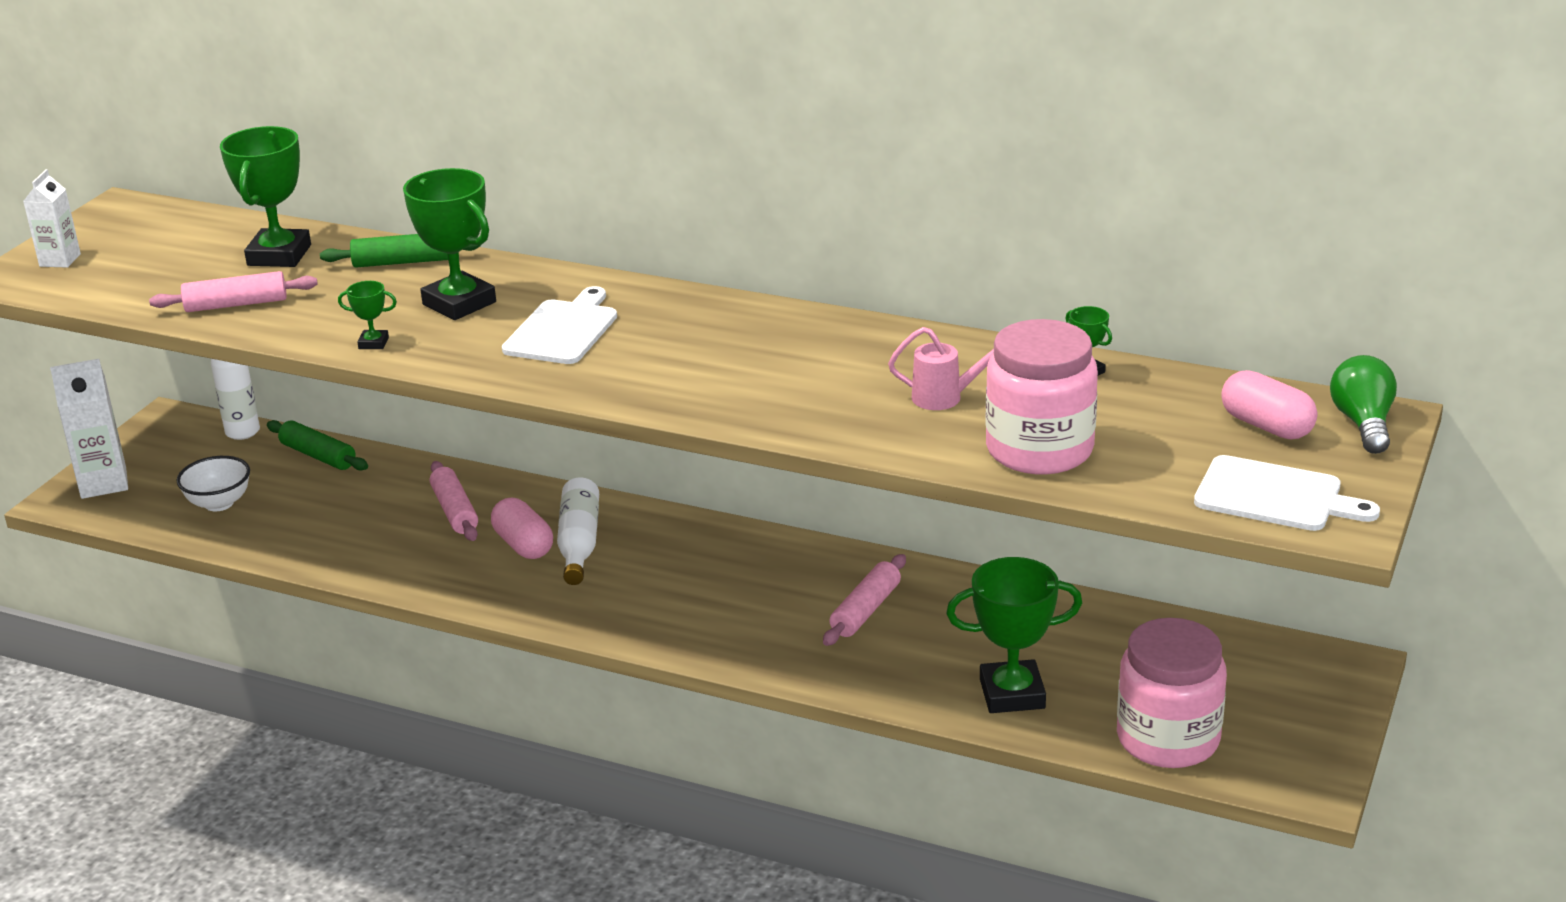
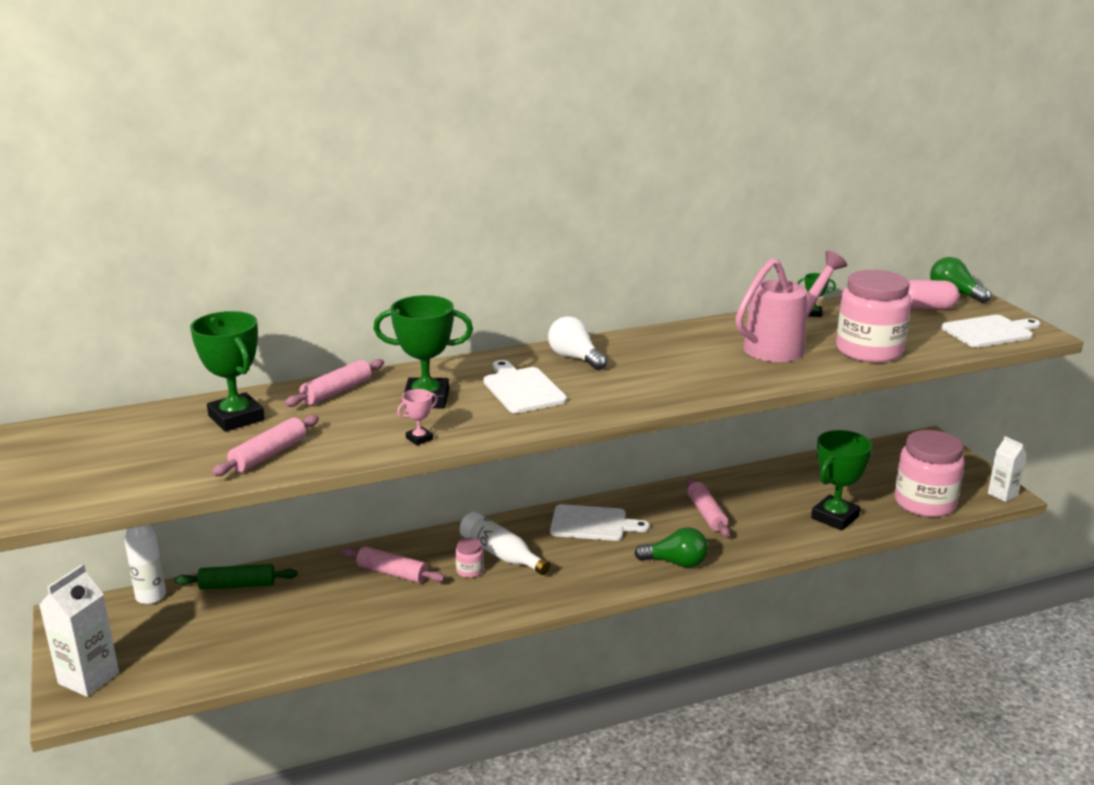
camera: 45 degrees left, 5 degrees down
(60, 260) = (51, 482): white carton -> white carton (1002, 494)
(219, 503) = (212, 646): white bowl -> none
(373, 343) = (419, 439): green trophy -> pink trophy
(402, 262) = (337, 392): green rolling pin -> pink rolling pin
(523, 545) = (470, 570): pink capsule -> pink jar
(686, 316) = (575, 358): none -> white light bulb
(722, 558) = (592, 524): none -> white cutting board
(732, 646) = (676, 563): none -> green light bulb
(946, 398) = (782, 346): pink watering can -> pink watering can, size x1.94

